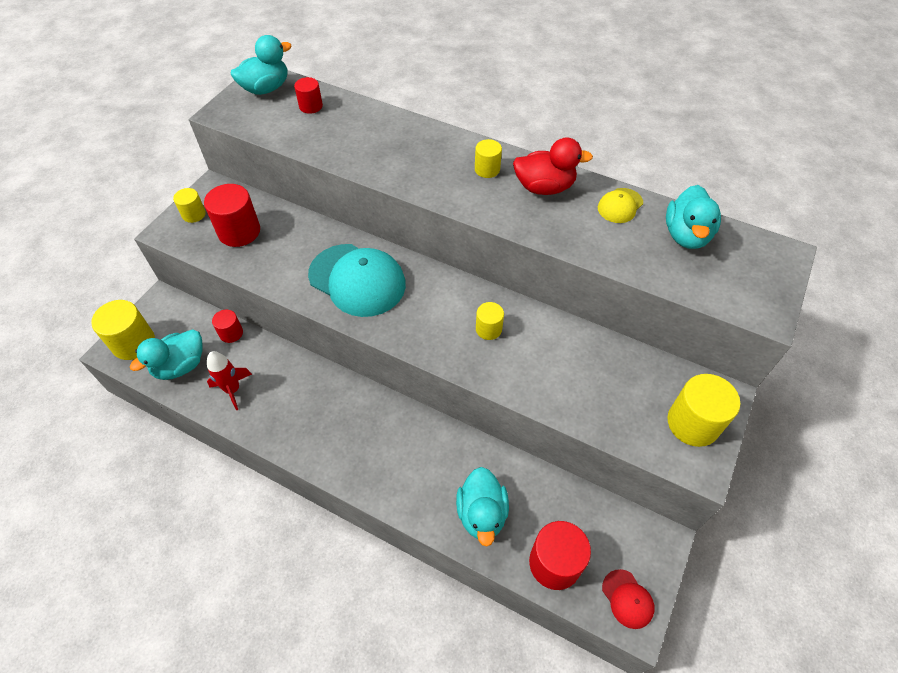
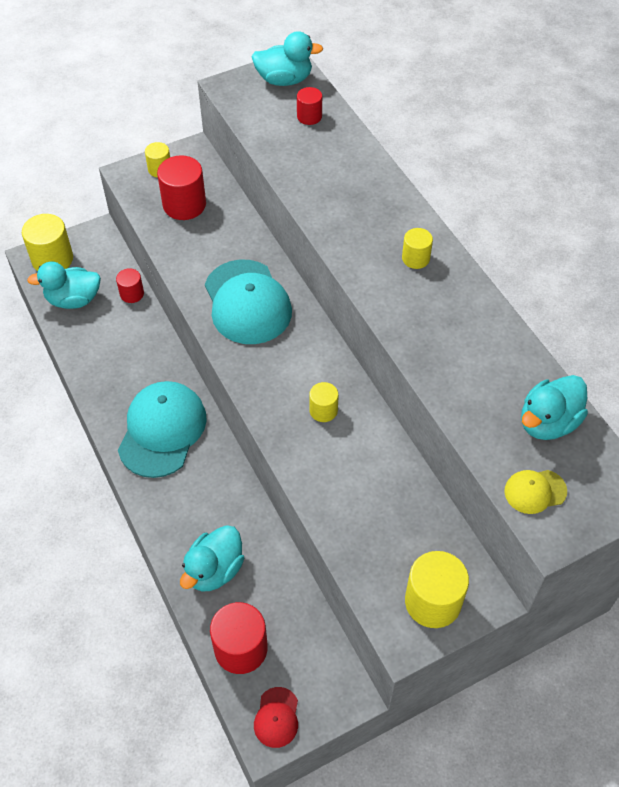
camera: 35 degrees right, 0 degrees up
(232, 389) = (98, 344): red rocket -> none
(346, 428) = (162, 430): none -> turquoise cap
(544, 187) = (453, 303): red duck -> none
(620, 206) = (510, 359): yellow cap -> yellow cap (535, 491)

